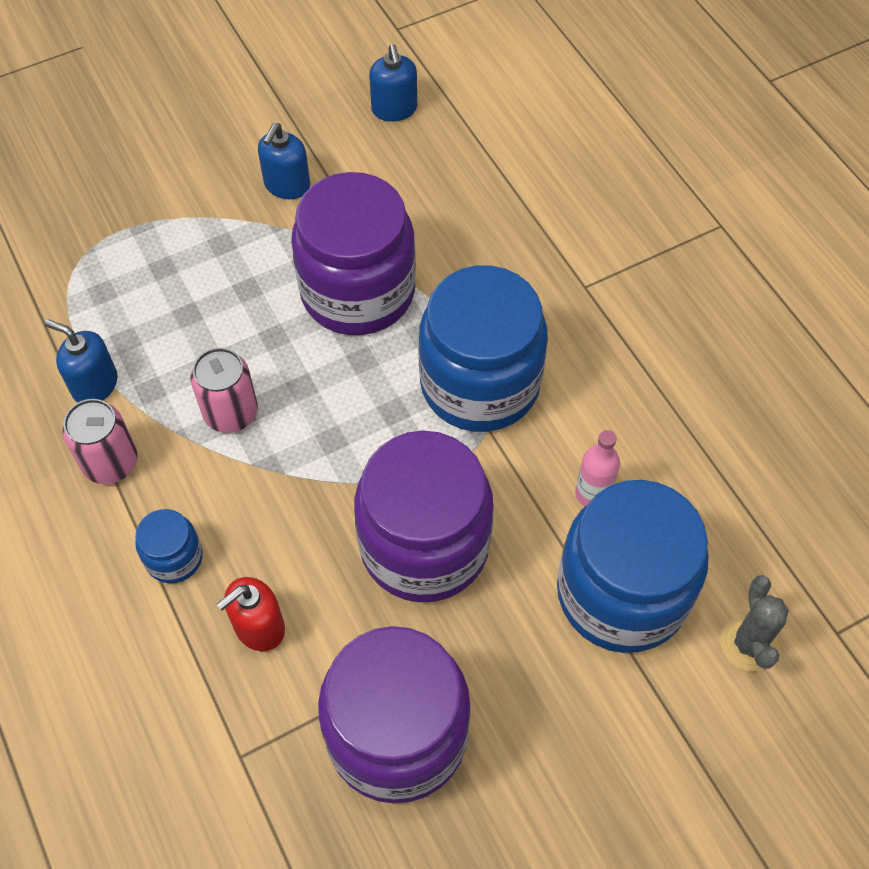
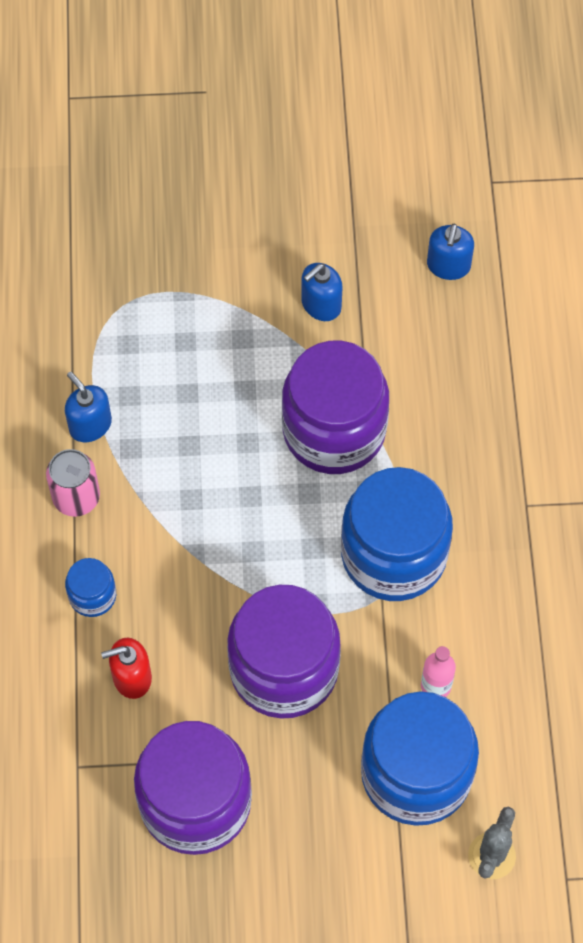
camera: 25 degrees right, 5 degrees up
(231, 413) = (185, 494): pink can -> none

